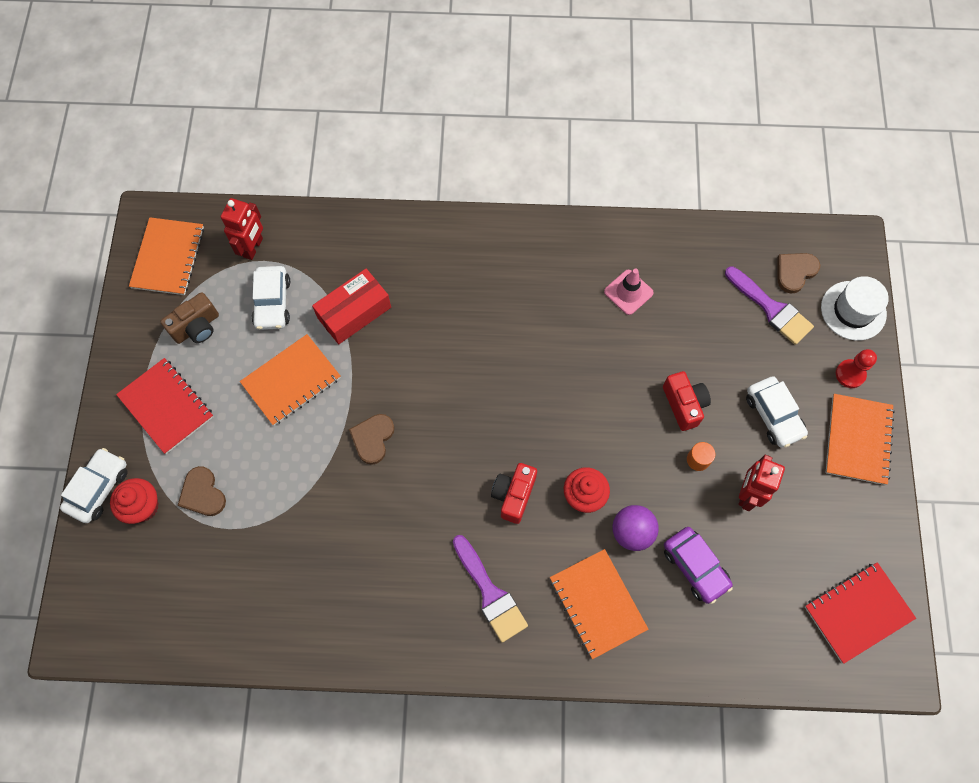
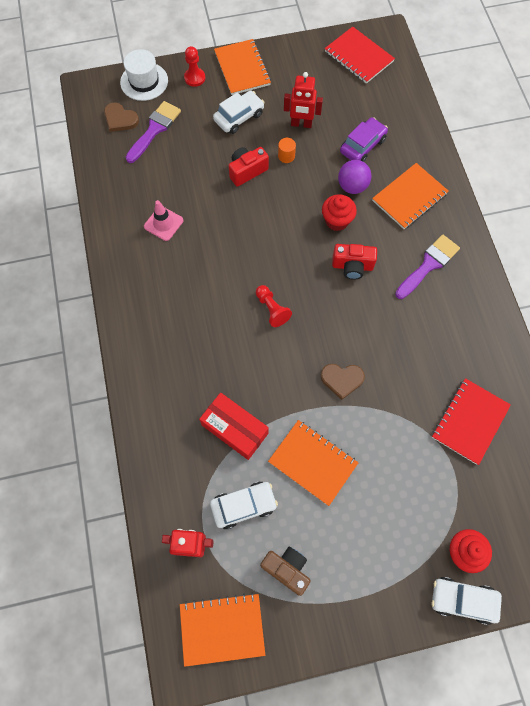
camera: 105 degrees left, 0 degrees up
(166, 406) = (370, 567): red notebook -> red notebook (469, 421)
(202, 493) = (434, 503): brown heart -> none
(482, 385) = (272, 309): none -> red pawn
(858, 440) = (242, 68): orange notebook -> orange notebook turned 75 degrees clockwise

